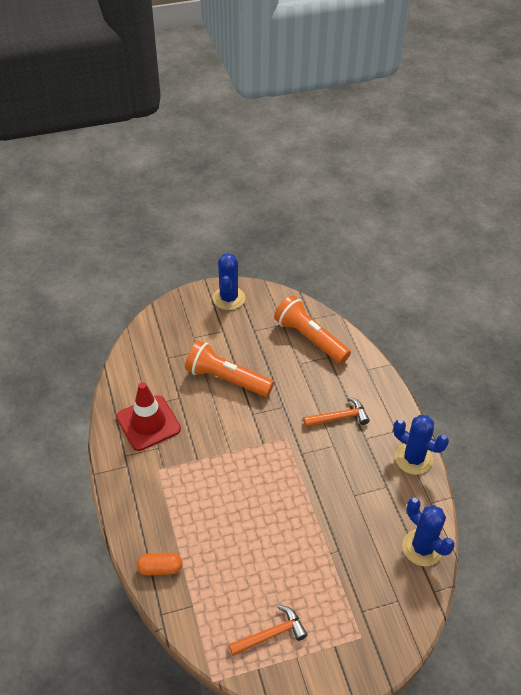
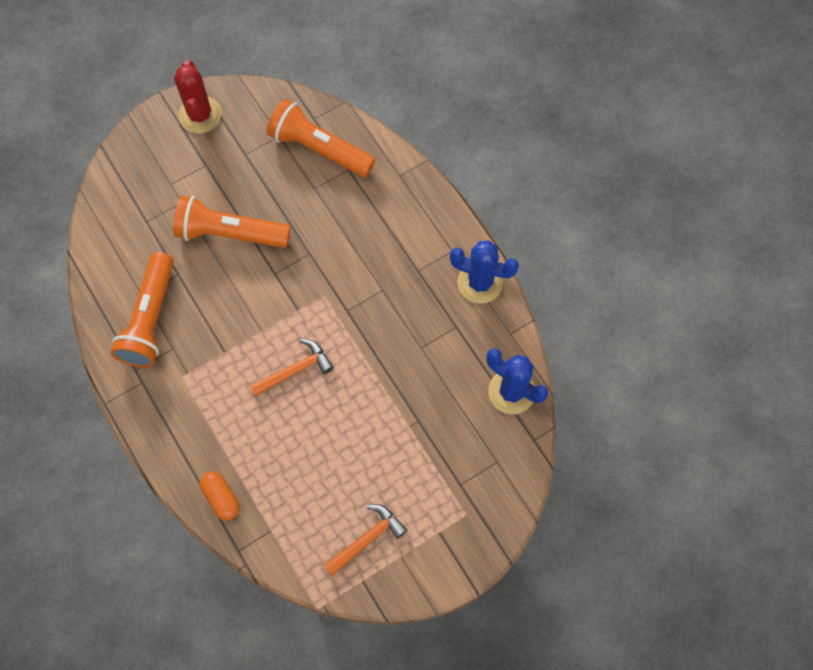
camera: 15 degrees left, 20 degrees up
(148, 423) = (150, 319): red traffic cone -> orange flashlight
(160, 568) = (221, 498): orange capsule -> orange capsule turned 75 degrees clockwise
(229, 298) = (200, 115): blue cactus -> red cactus
(339, 417) = (381, 251): orange hammer -> orange hammer (295, 370)

